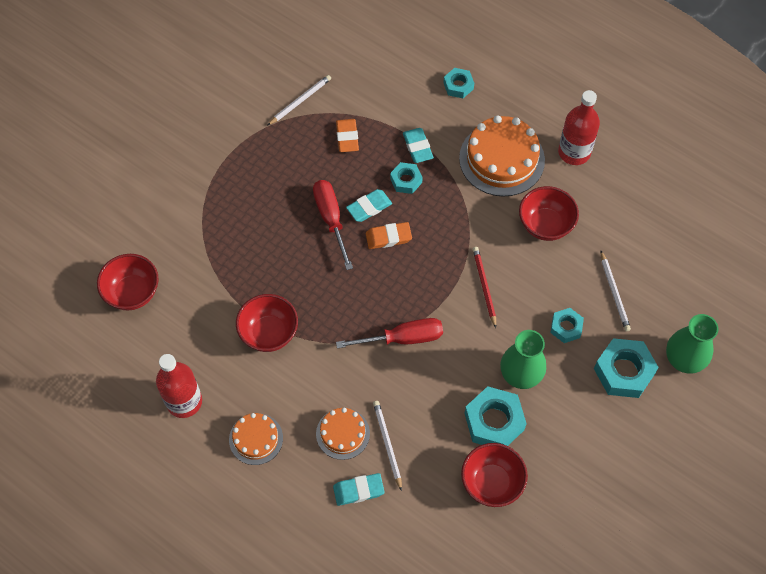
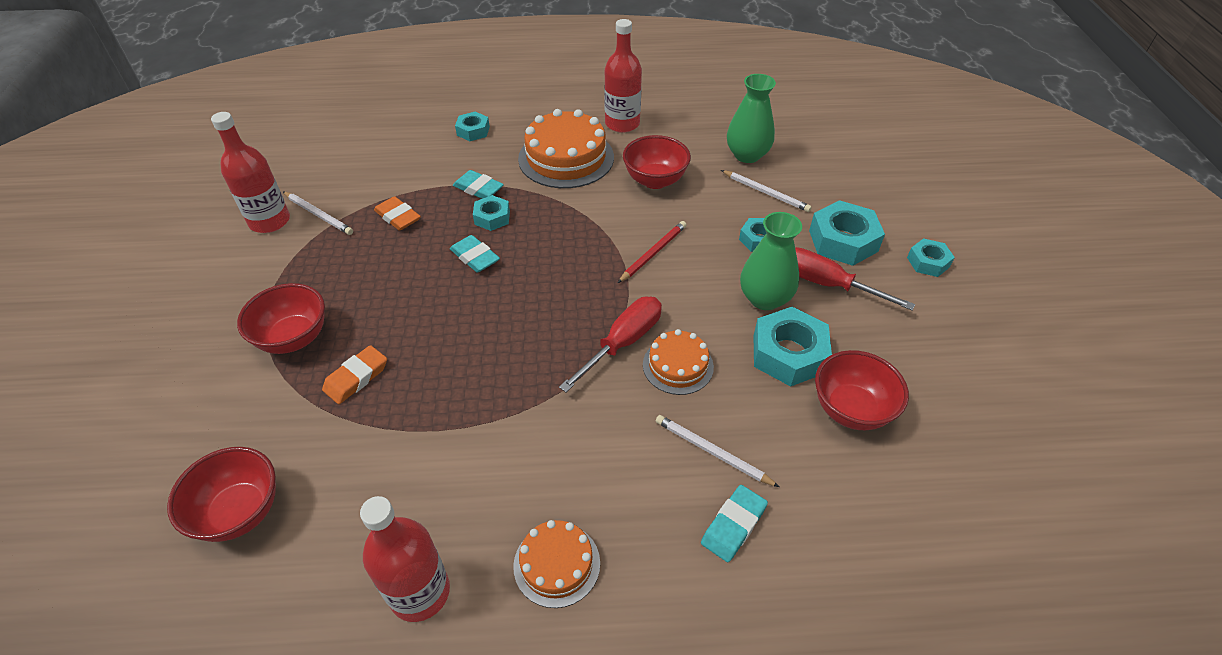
camera: 40 degrees left, 15 degrees down
(267, 86) = (270, 221): none -> red bottle
(269, 333) = (468, 435): red bowl -> red bowl (294, 338)
(300, 101) = (319, 215): white pencil -> white pencil turned 120 degrees clockwise
(331, 218) = (442, 288): red screwdriver -> red screwdriver (826, 284)
(343, 433) = (654, 478): orange cake -> orange cake (678, 365)
(369, 207) = (475, 257): turquoise eraser -> turquoise eraser turned 60 degrees counterclockwise
(388, 237) = (519, 269): orange eraser -> orange eraser (356, 377)
(484, 286) = (653, 253): red pencil -> red pencil turned 90 degrees clockwise
(664, 431) = (928, 262): none -> turquoise nut
(684, 359) = (874, 203): green vase -> green vase (747, 155)

